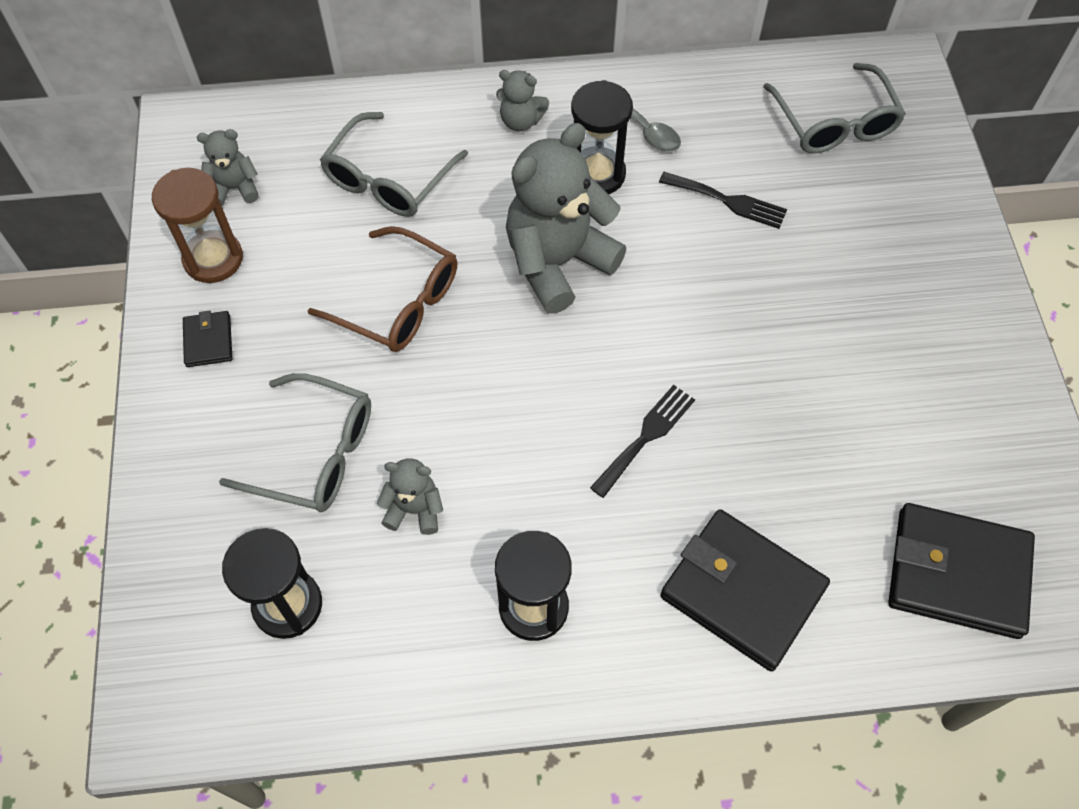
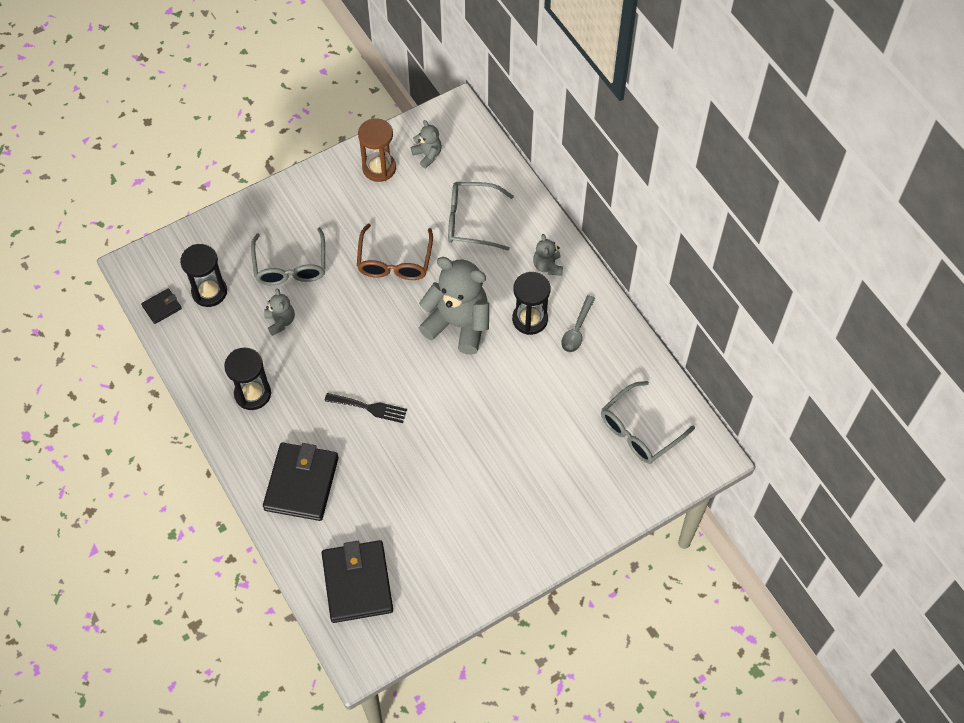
camera: 65 degrees right, 0 degrees up
(208, 341) = (330, 191): black wallet -> black wallet (162, 307)
(728, 201) = (546, 393): black fork -> none

